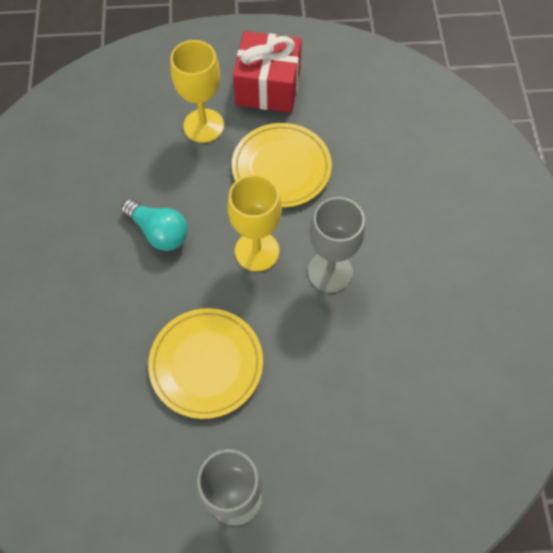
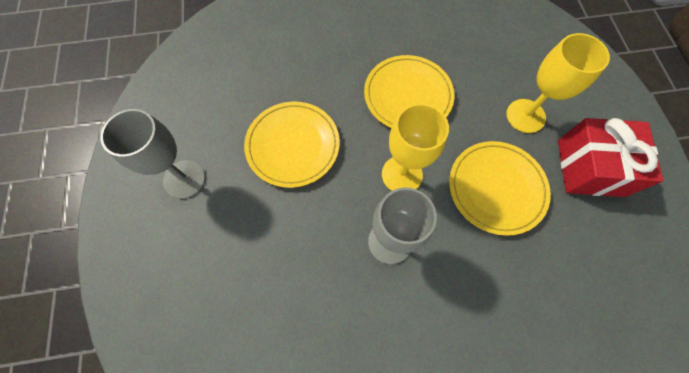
camera: 85 degrees right, 5 degrees up
(159, 232) = (408, 95): turquoise light bulb -> yellow plate

